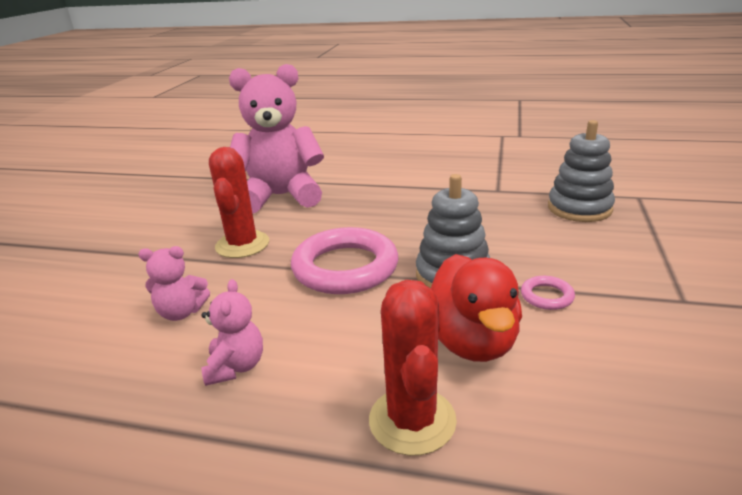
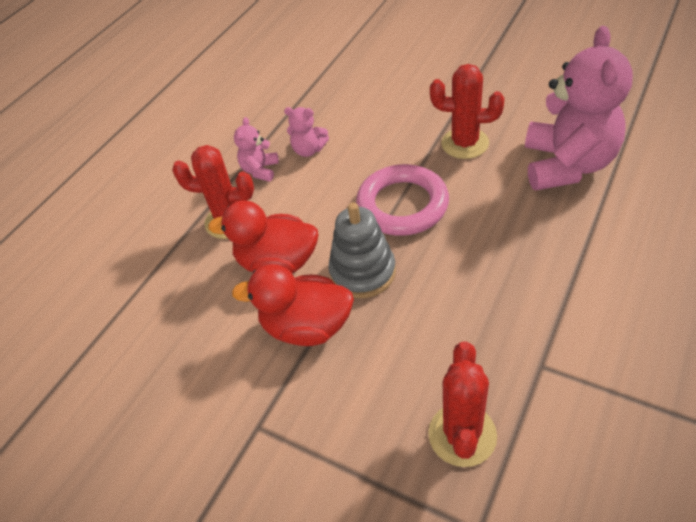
camera: 110 degrees right, 20 degrees up
(181, 312) = (376, 121): pink teddy bear -> pink teddy bear (260, 170)
(547, 296) = (307, 327): pink ring -> red duck
(579, 208) = (462, 435): grey stacking toy -> red cactus

